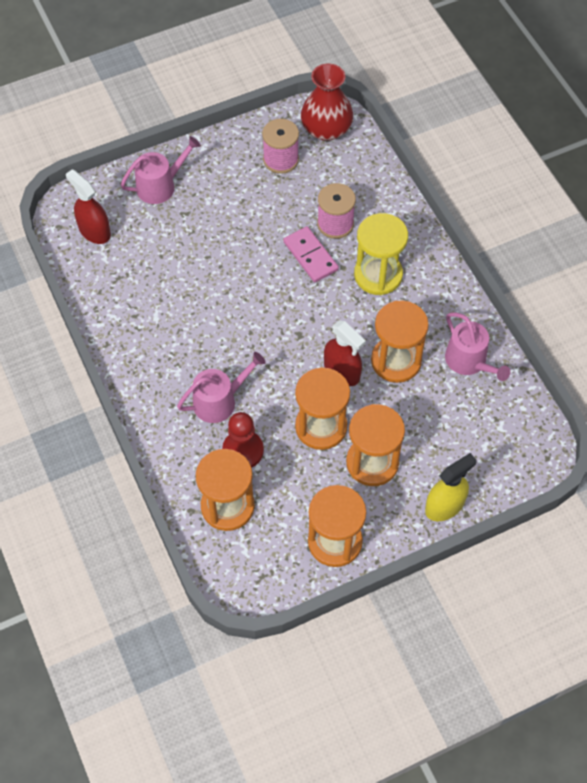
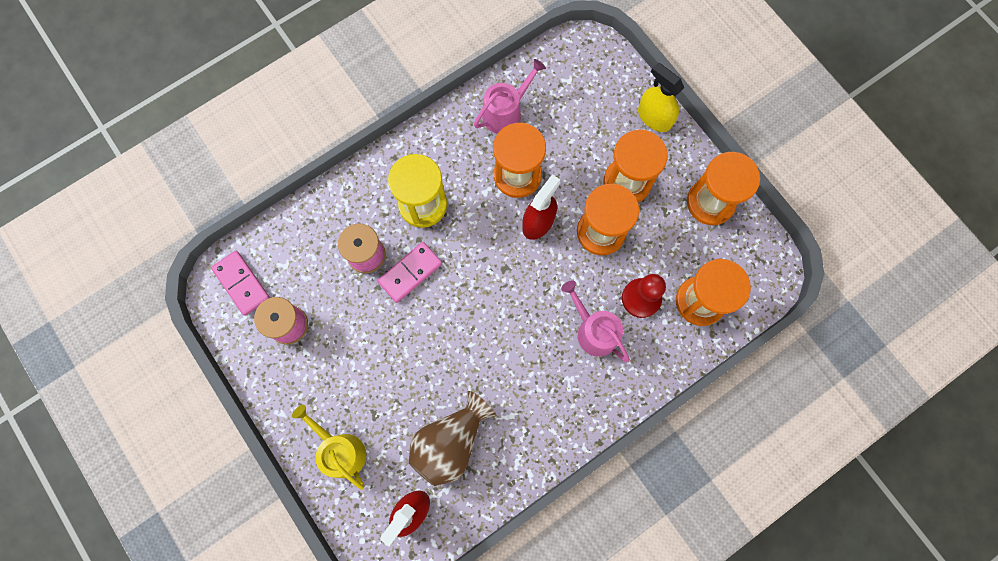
camera: 100 degrees left, 15 degrees up
(145, 267) = (450, 442): none -> brown vase
(160, 186) = (340, 450): pink watering can -> yellow watering can
(326, 129) = (241, 283): red vase -> pink domino

